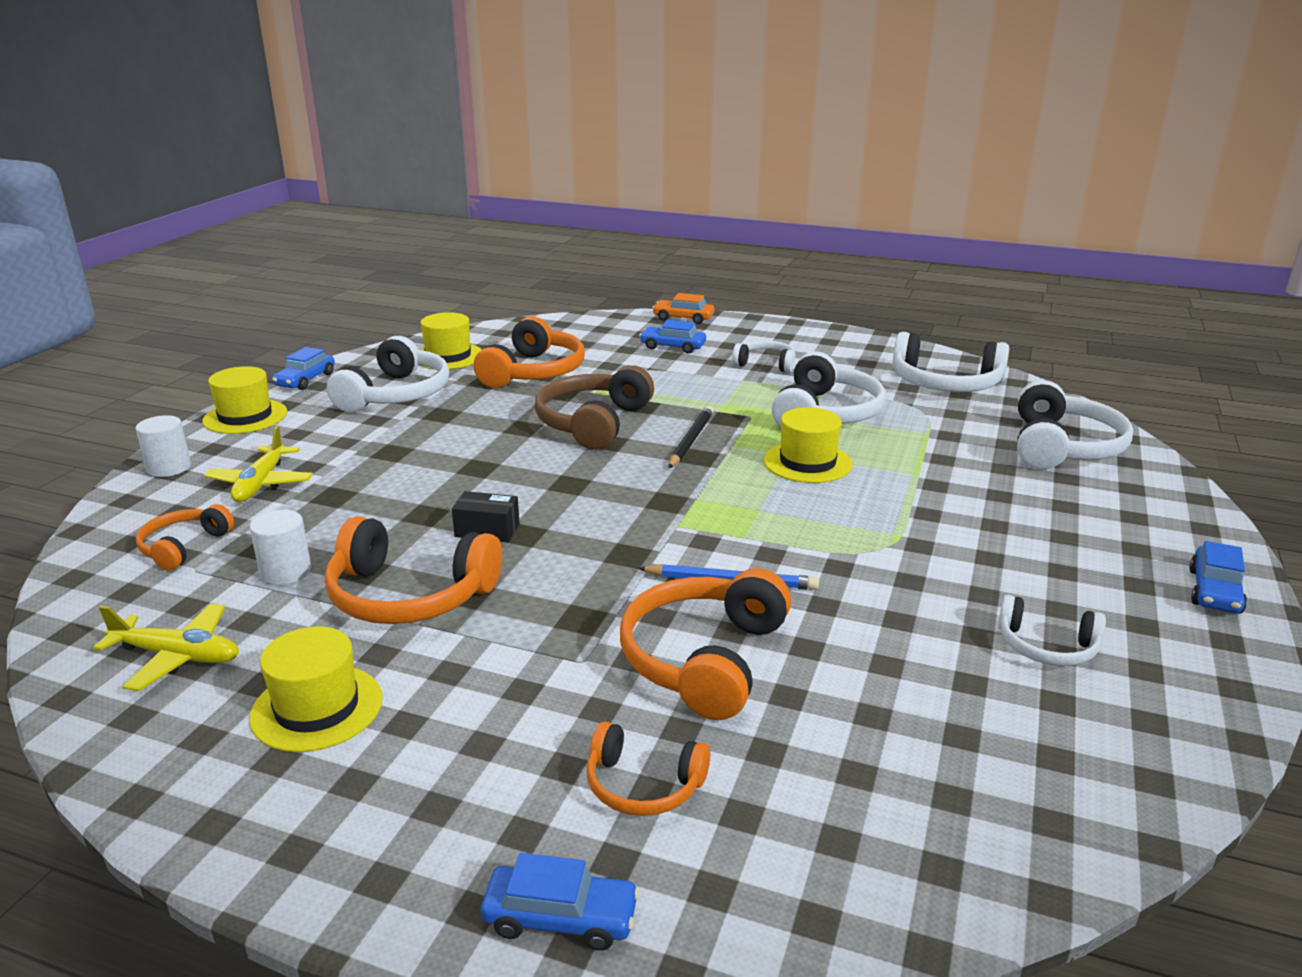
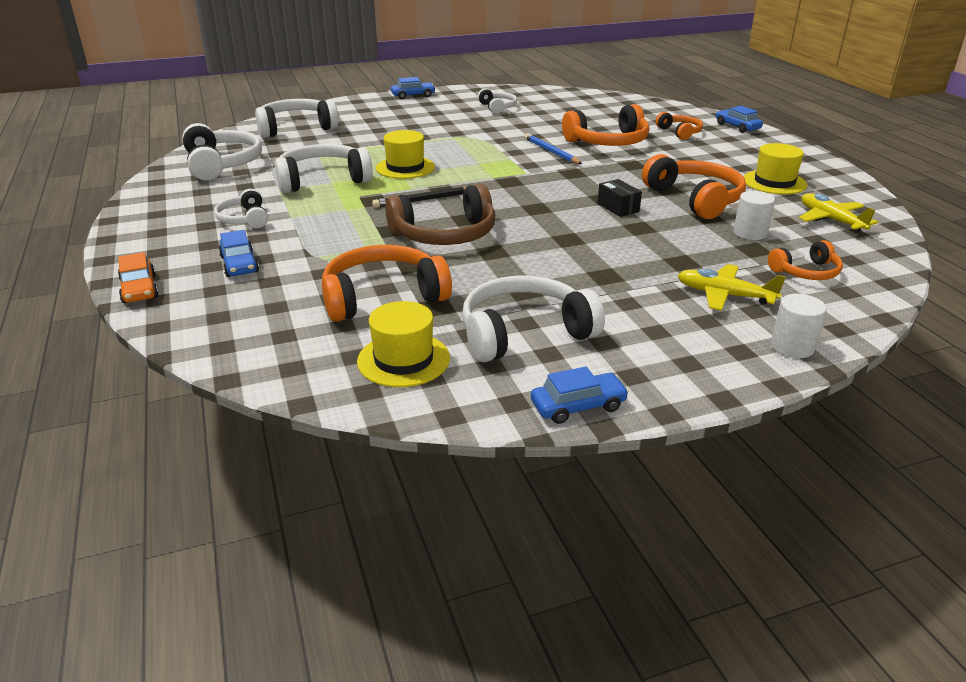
camera: 130 degrees left, 5 degrees up
(245, 417) = (686, 378): yellow hat -> none
(261, 484) = (724, 295): yellow plane -> yellow plane turned 120 degrees counterclockwise

